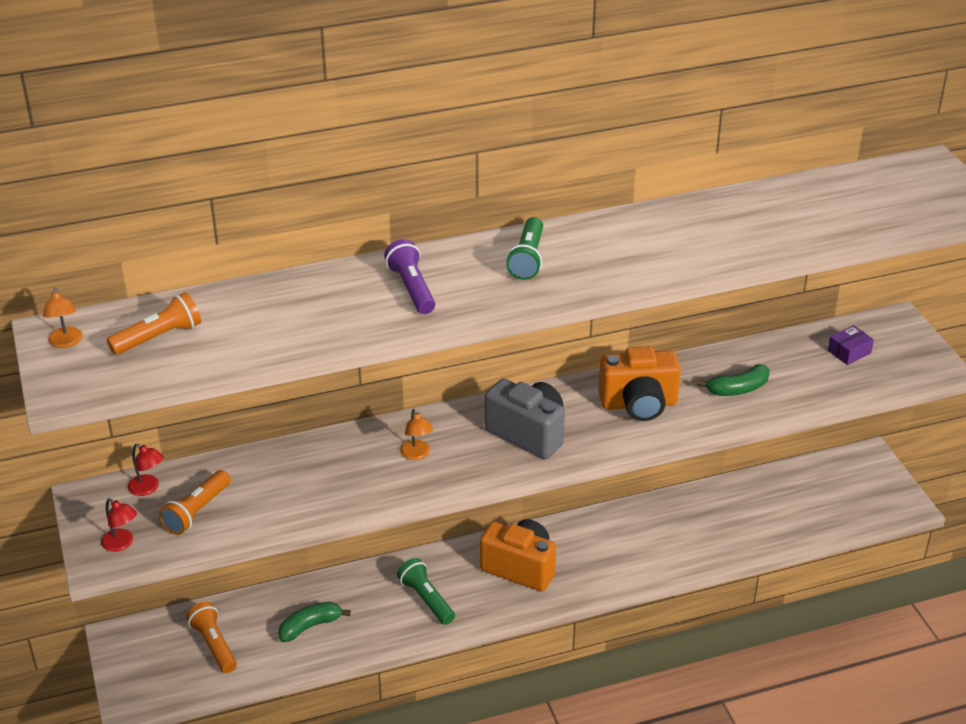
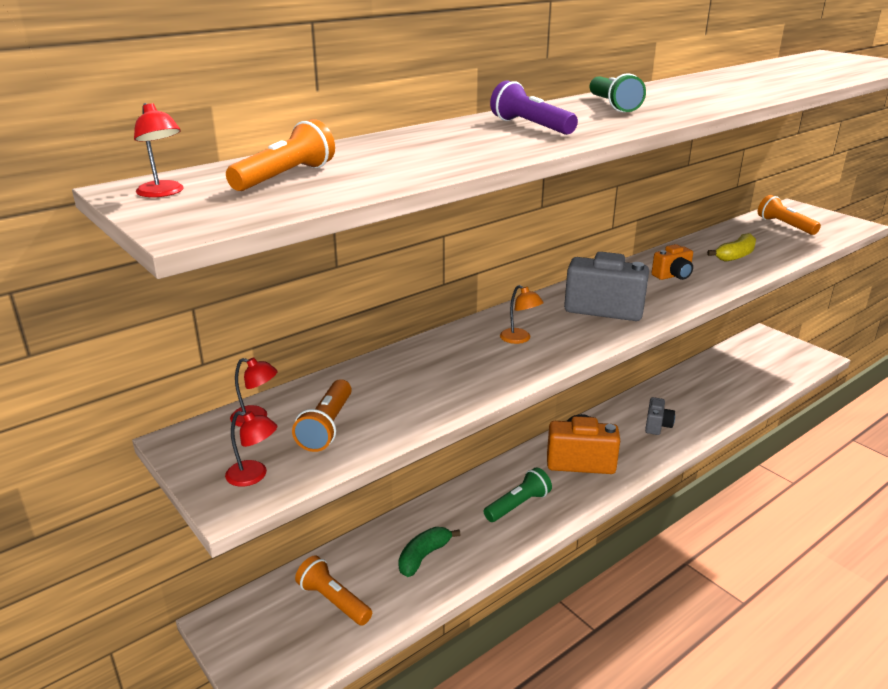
camera: 20 degrees left, 10 degrees down
(66, 342) = (163, 193): orange lamp -> red lamp
(426, 599) = (518, 505): green flashlight -> green flashlight turned 105 degrees clockwise
(633, 548) = (657, 426): none -> grey camera
(639, 404) = (673, 276): orange camera -> orange camera, size x0.55
(738, 389) = (735, 255): green banana -> yellow banana
(849, 352) = (785, 225): purple box -> orange flashlight

